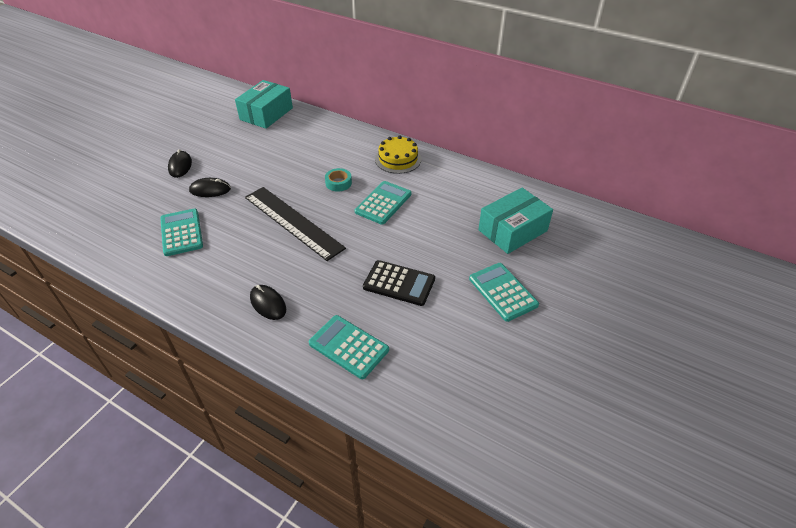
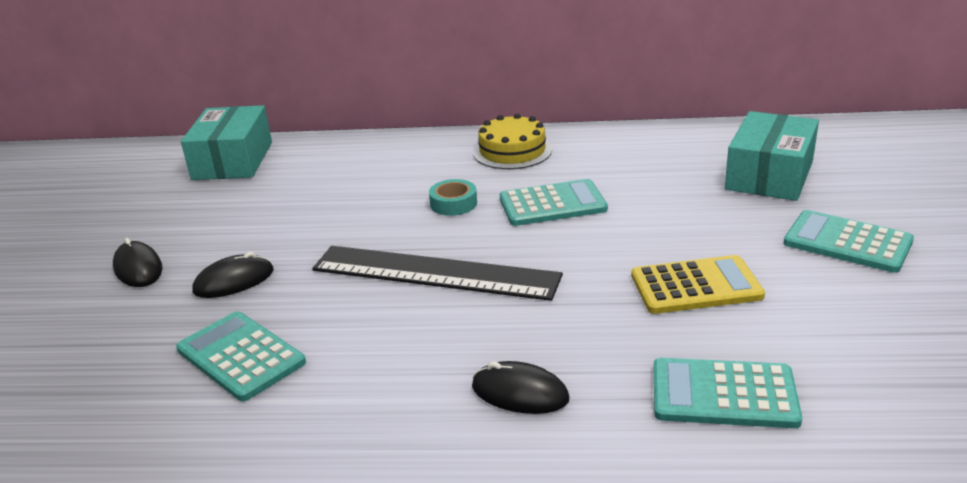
camera: 25 degrees left, 15 degrees down
(383, 203) = (552, 204): turquoise calculator -> turquoise calculator turned 75 degrees clockwise
(399, 283) = (696, 286): black calculator -> yellow calculator

